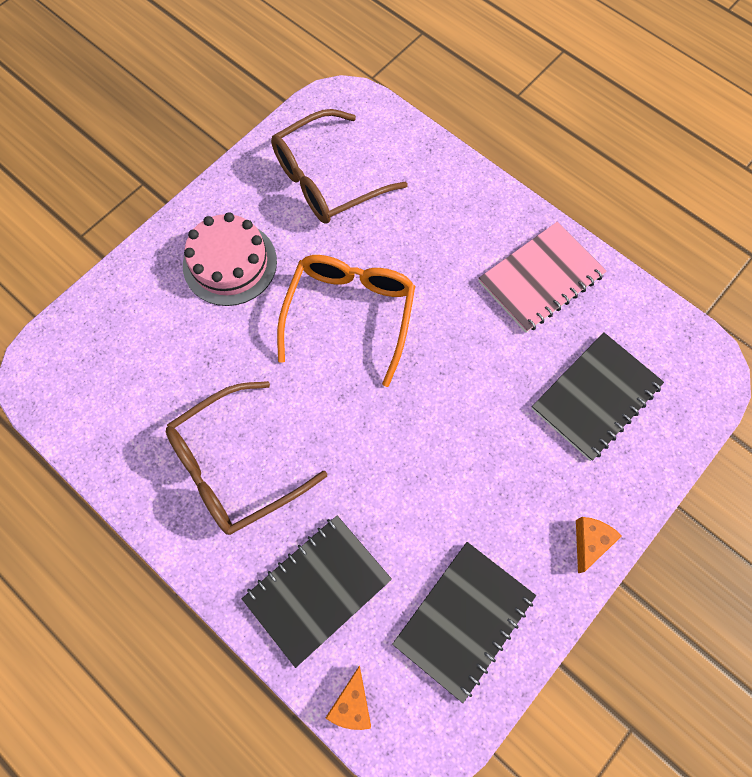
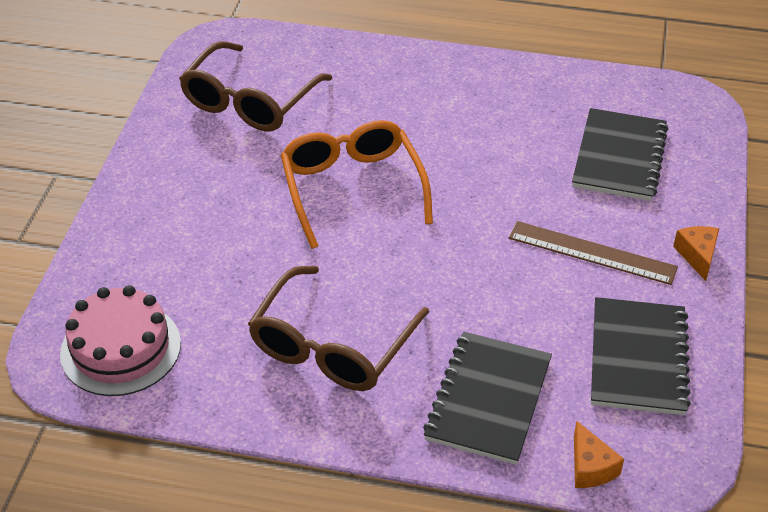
camera: 30 degrees left, 25 degrees down
(230, 263) = (201, 198): pink cake -> pink cake (121, 348)
(500, 488) = (592, 253): none -> brown ruler
(540, 279) = (505, 97): pink notebook -> none

